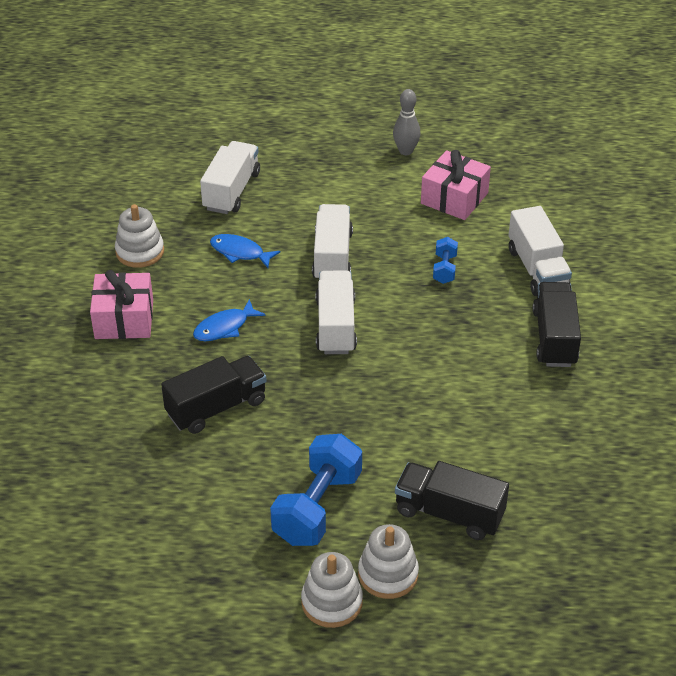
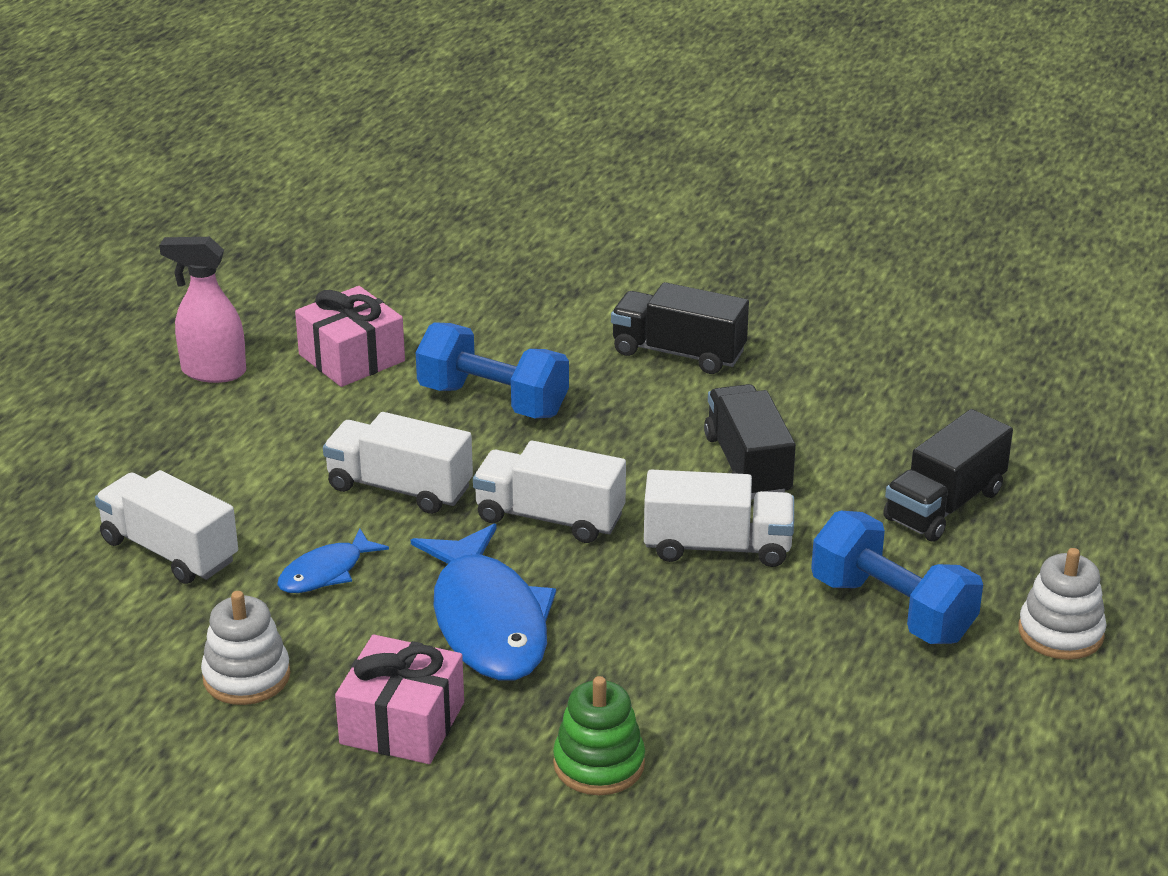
camera: 70 degrees left, 10 degrees down
(118, 405) = (599, 764): none -> green stacking toy
(216, 408) = (657, 663): black truck -> black truck (747, 465)
(224, 327) = (488, 621): blue fish -> blue fish, size x1.97
(388, 574) = (1028, 576): white stacking toy -> none
(405, 151) = (213, 372): grey bowling pin -> pink spray bottle
(444, 269) = (493, 401): blue dumbbell -> blue dumbbell, size x2.02
(537, 269) = (543, 332): white truck -> white truck (717, 547)

